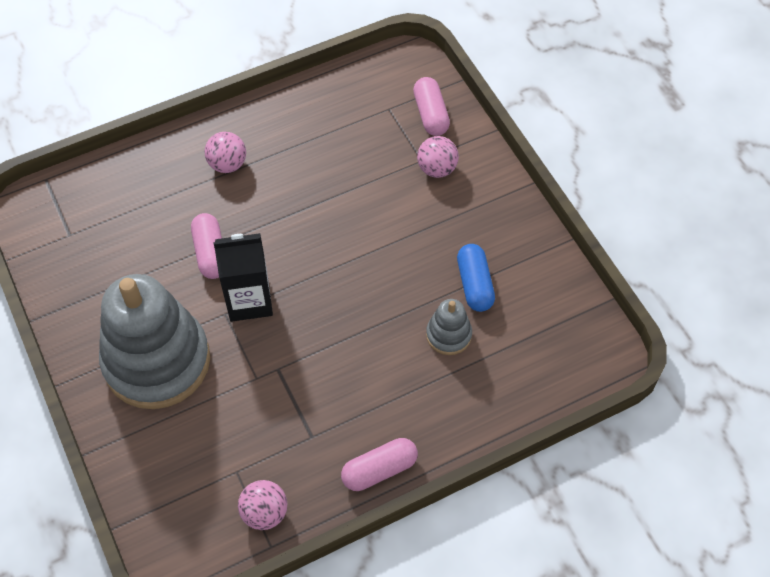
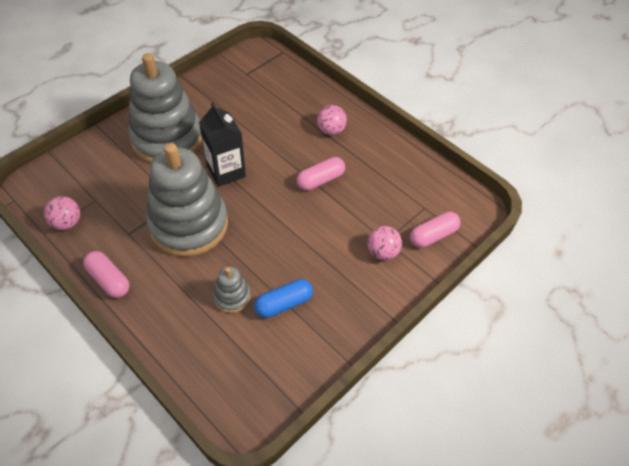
camera: 70 degrees right, 5 degrees down
(210, 253) = (256, 141): pink capsule -> pink capsule (320, 180)
(323, 361) = (189, 224): none -> grey stacking toy

